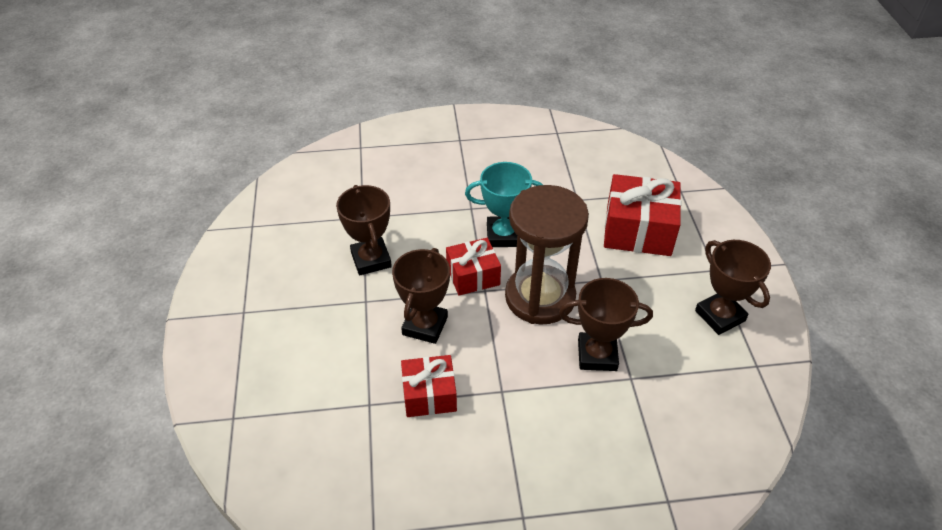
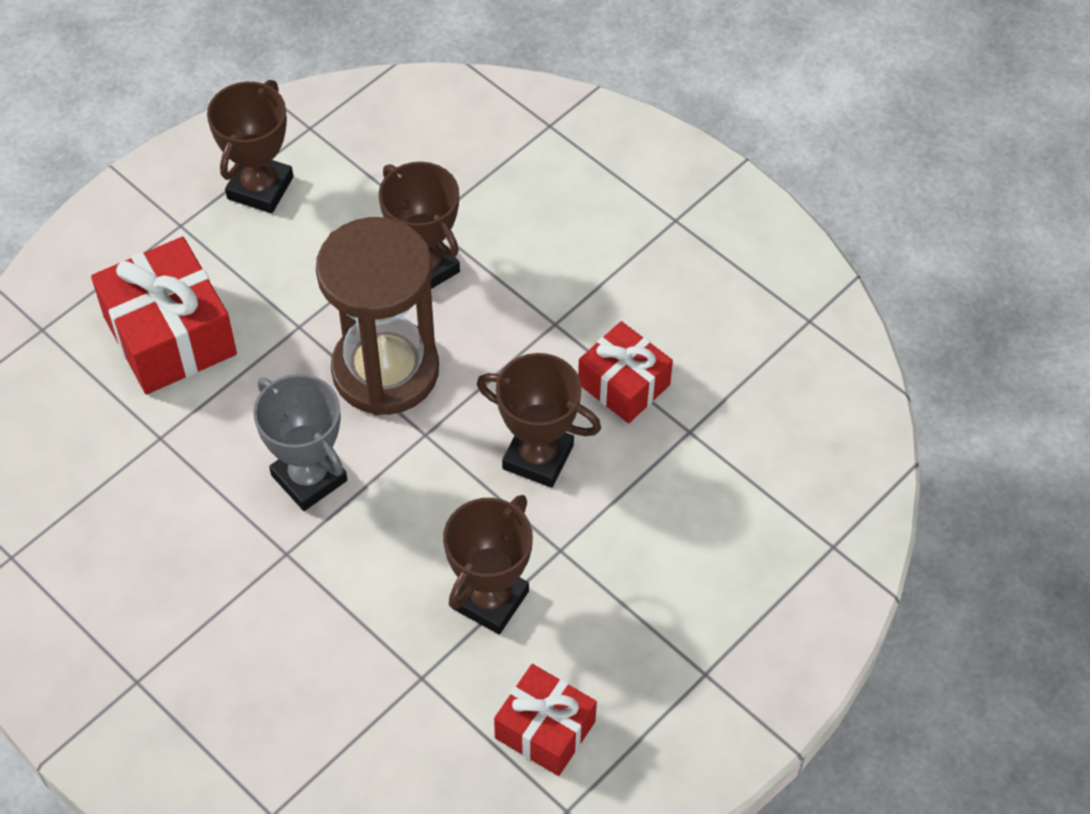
camera: 130 degrees left, 10 degrees up
(425, 326) = (538, 457): brown trophy -> brown trophy turned 45 degrees clockwise
(473, 276) = (413, 463): red gift -> red gift (545, 730)
(503, 235) = (309, 478): turquoise trophy -> grey trophy

